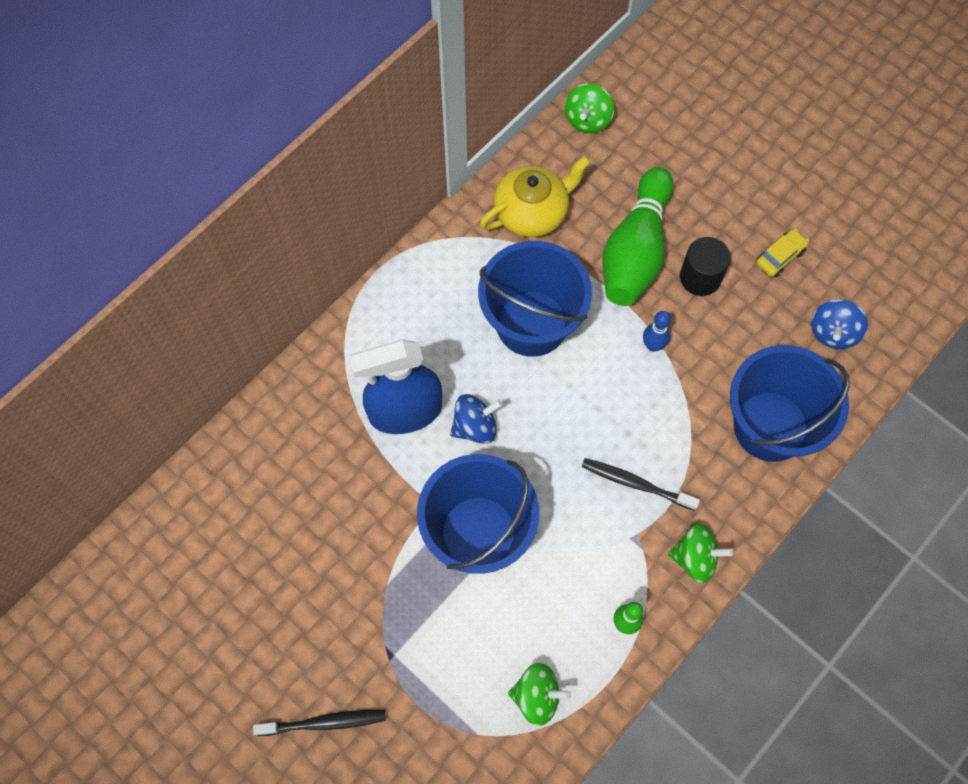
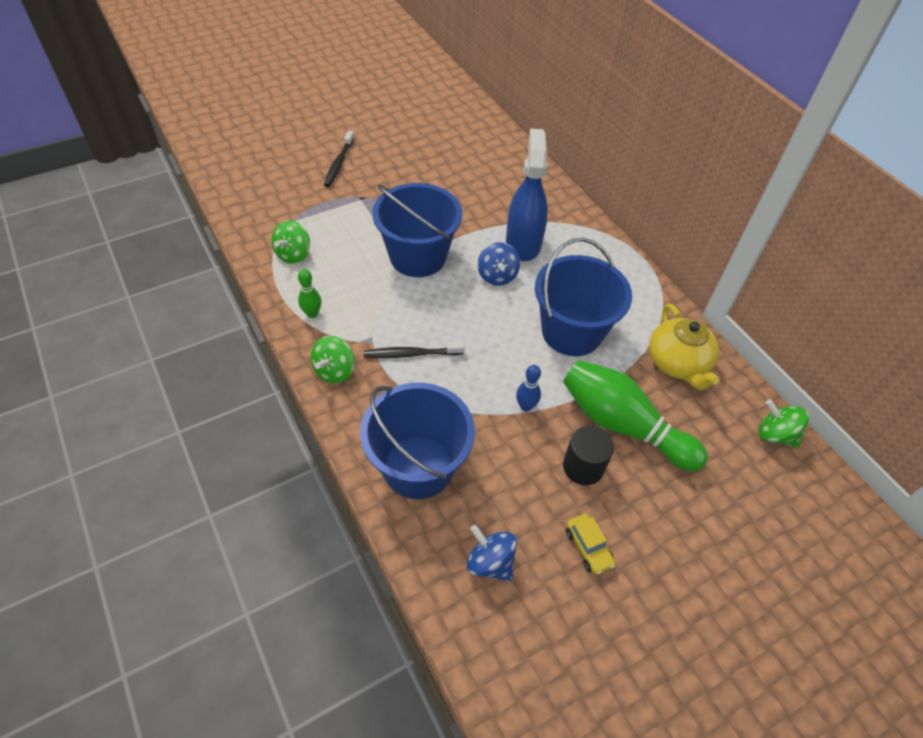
camera: 105 degrees right, 15 degrees down
(636, 484) = (411, 354): black toothbrush -> black toothbrush turned 135 degrees counterclockwise

